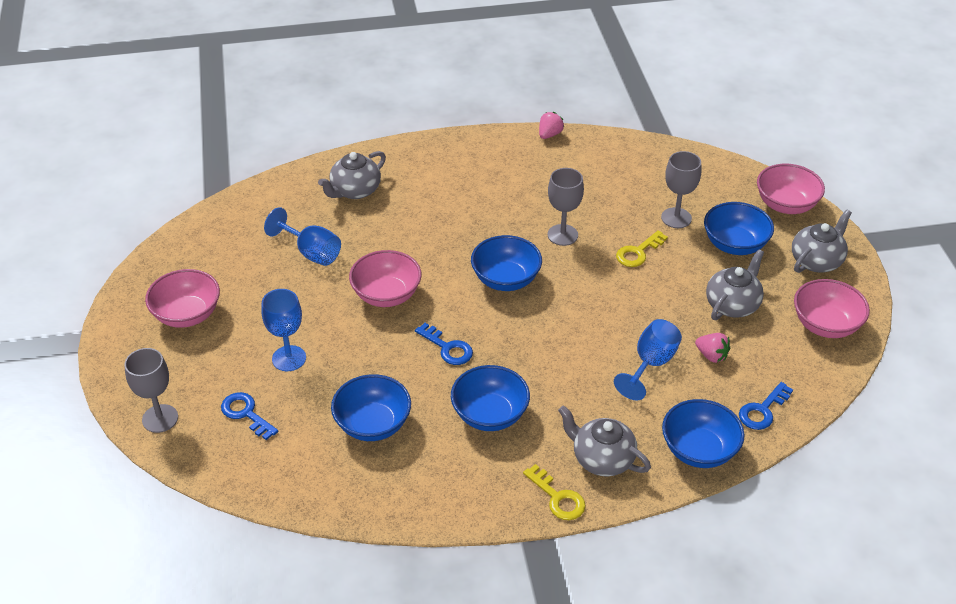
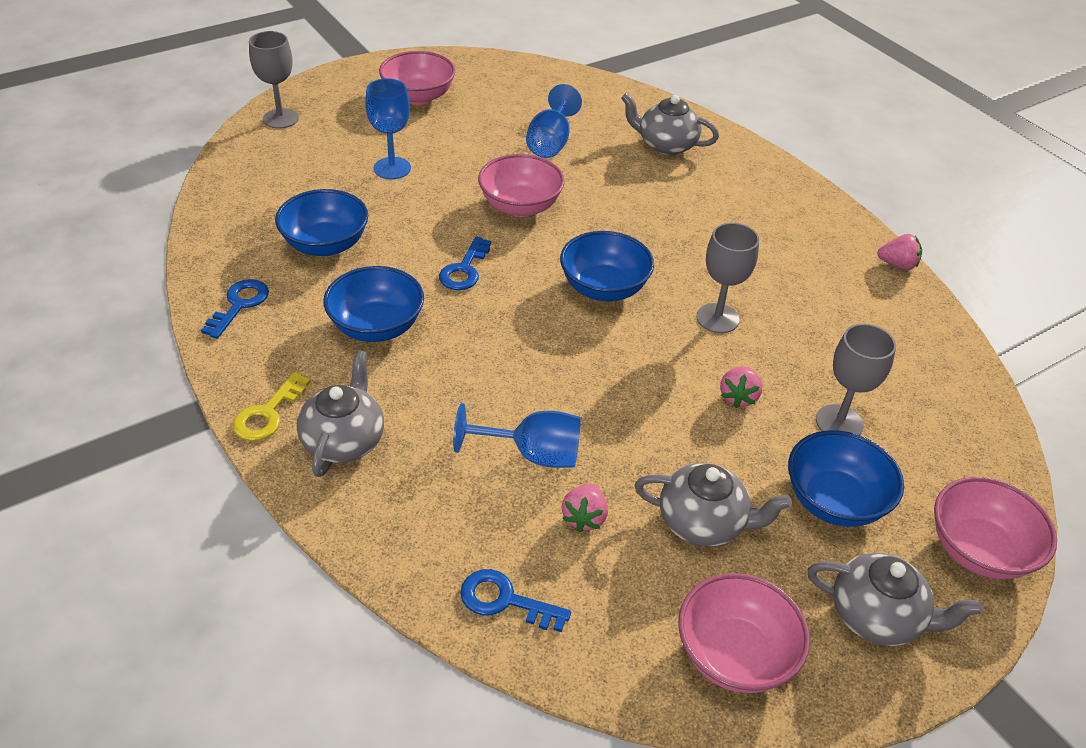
camera: 65 degrees right, 0 degrees up
(246, 414) = (306, 163): blue key -> blue key (239, 305)
(638, 252) = (738, 397): yellow key -> pink strawberry
(699, 450) = (397, 538): blue bowl -> none

